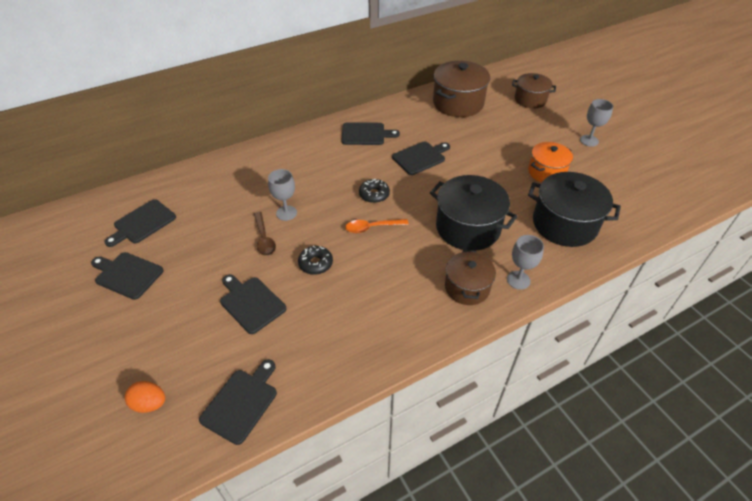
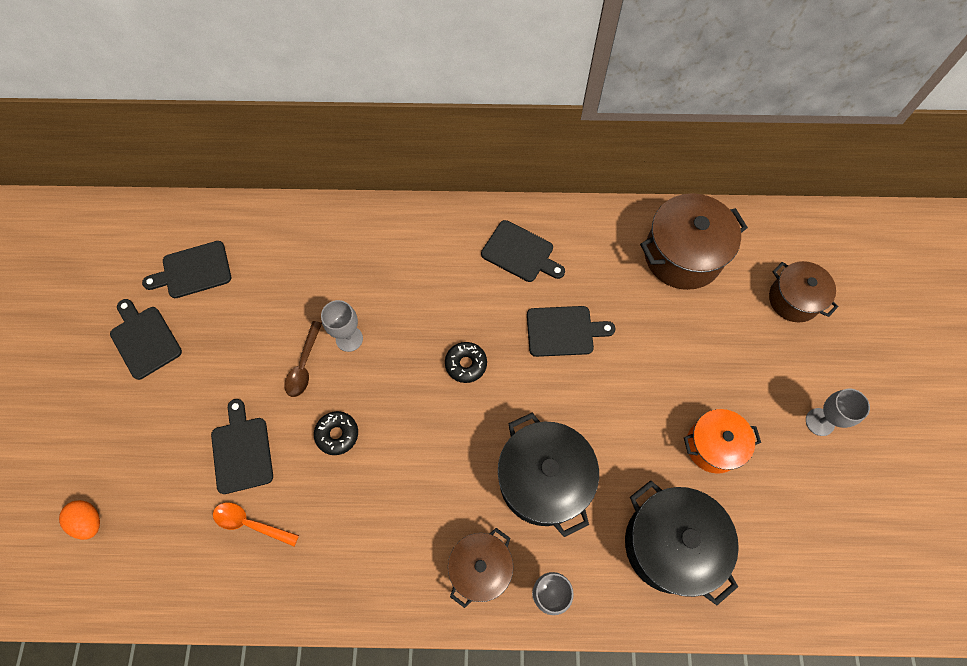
camera: 30 degrees right, 20 degrees up
(241, 402) = (167, 573): black cutting board -> none
(372, 227) = (431, 416): orange spoon -> orange spoon (250, 523)

